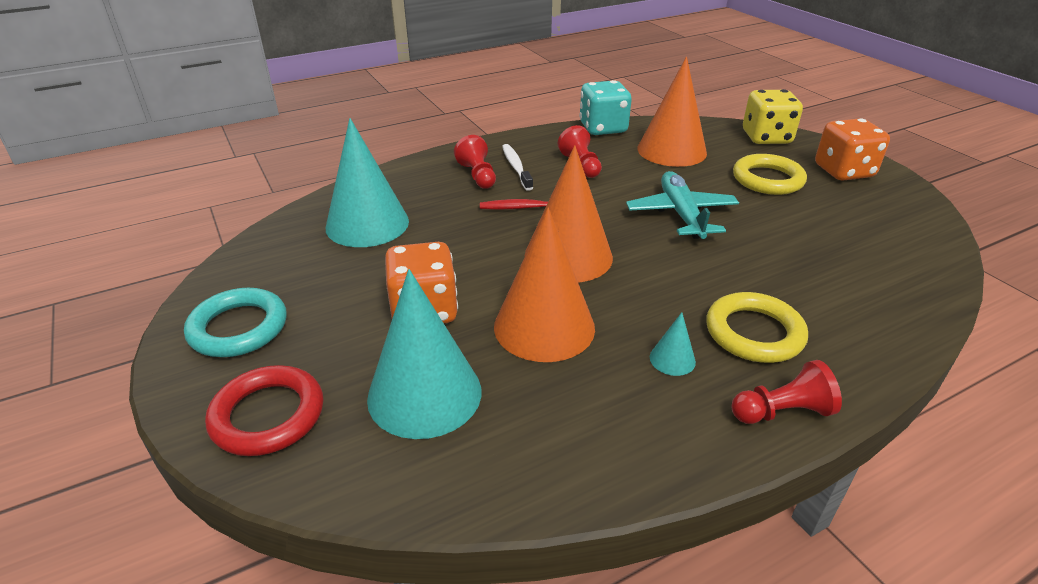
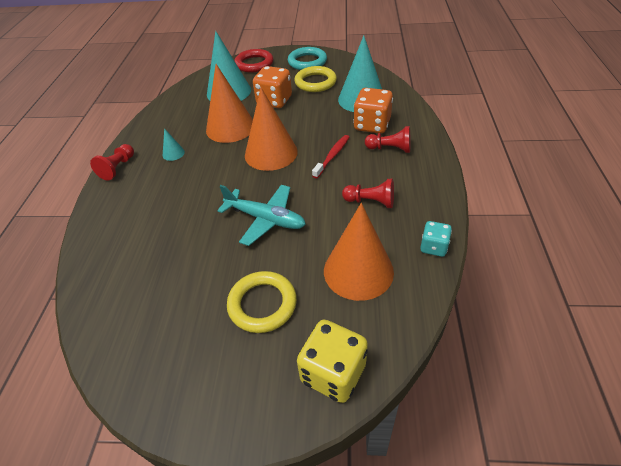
camera: 125 degrees right, 10 degrees up
(516, 167) = (390, 169): white toothbrush -> none
(603, 128) = (433, 247): turquoise dice -> turquoise dice, size x0.58
(754, 333) = (155, 186): yellow ring -> yellow ring (315, 82)
(843, 171) = (224, 381): orange dice -> orange dice (372, 125)

